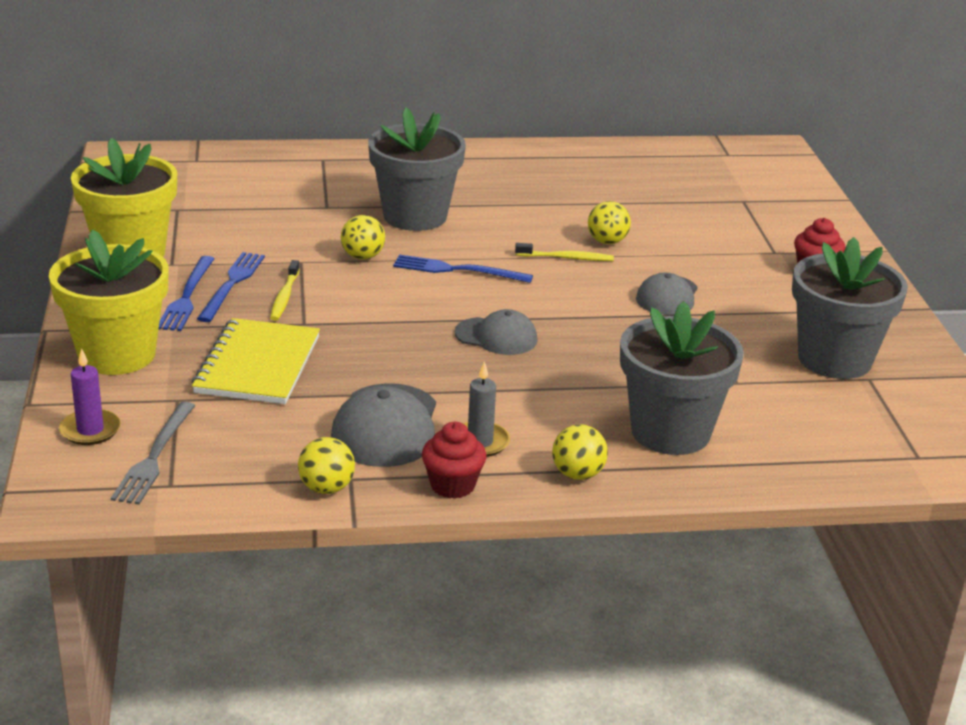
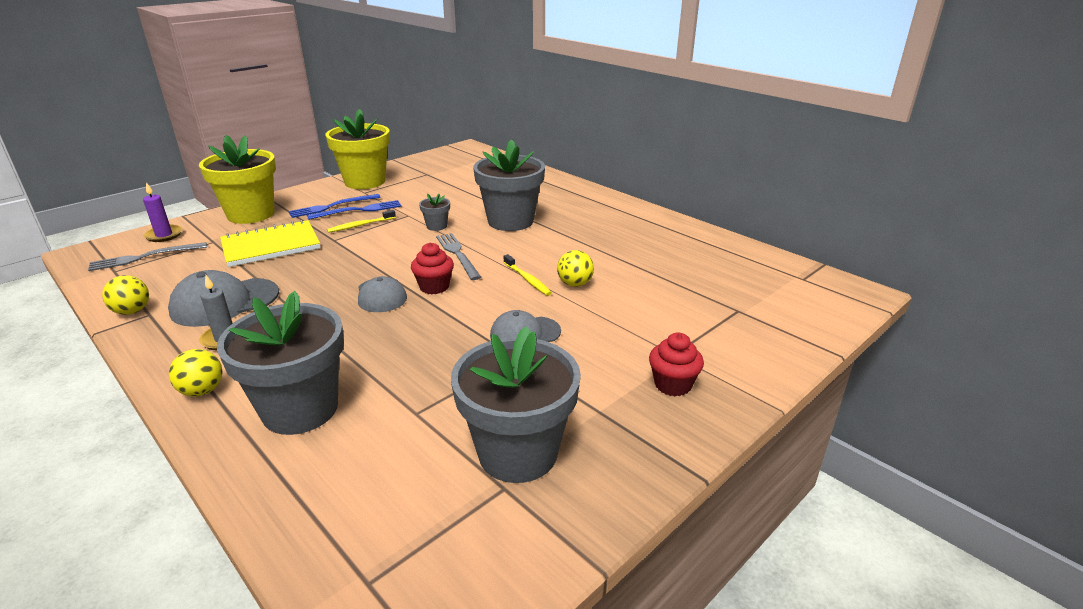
camera: 55 degrees right, 0 degrees up
(362, 257) = (436, 226): yellow ball -> grey flower pot
(452, 485) = (158, 349): red cupcake -> red cupcake (434, 287)
(457, 270) = (457, 254): blue fork -> grey fork

